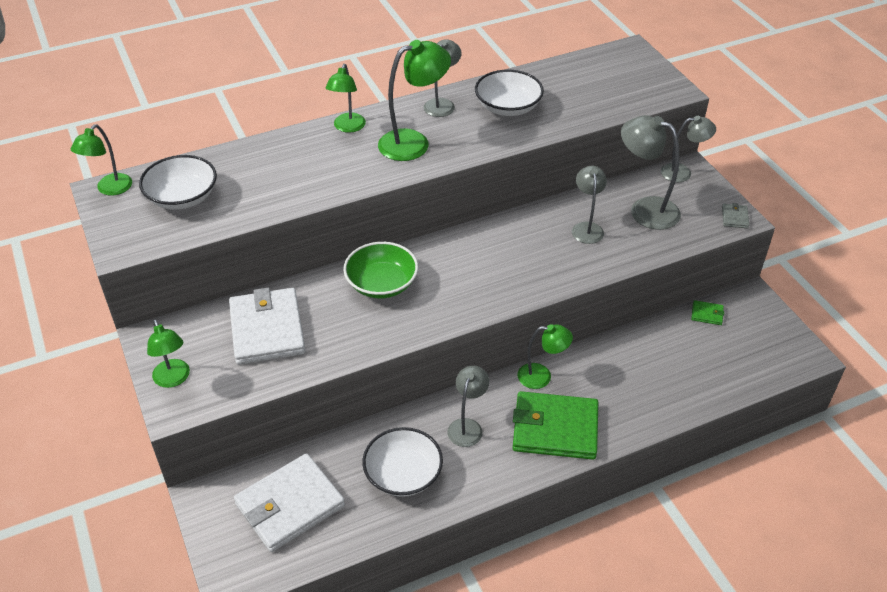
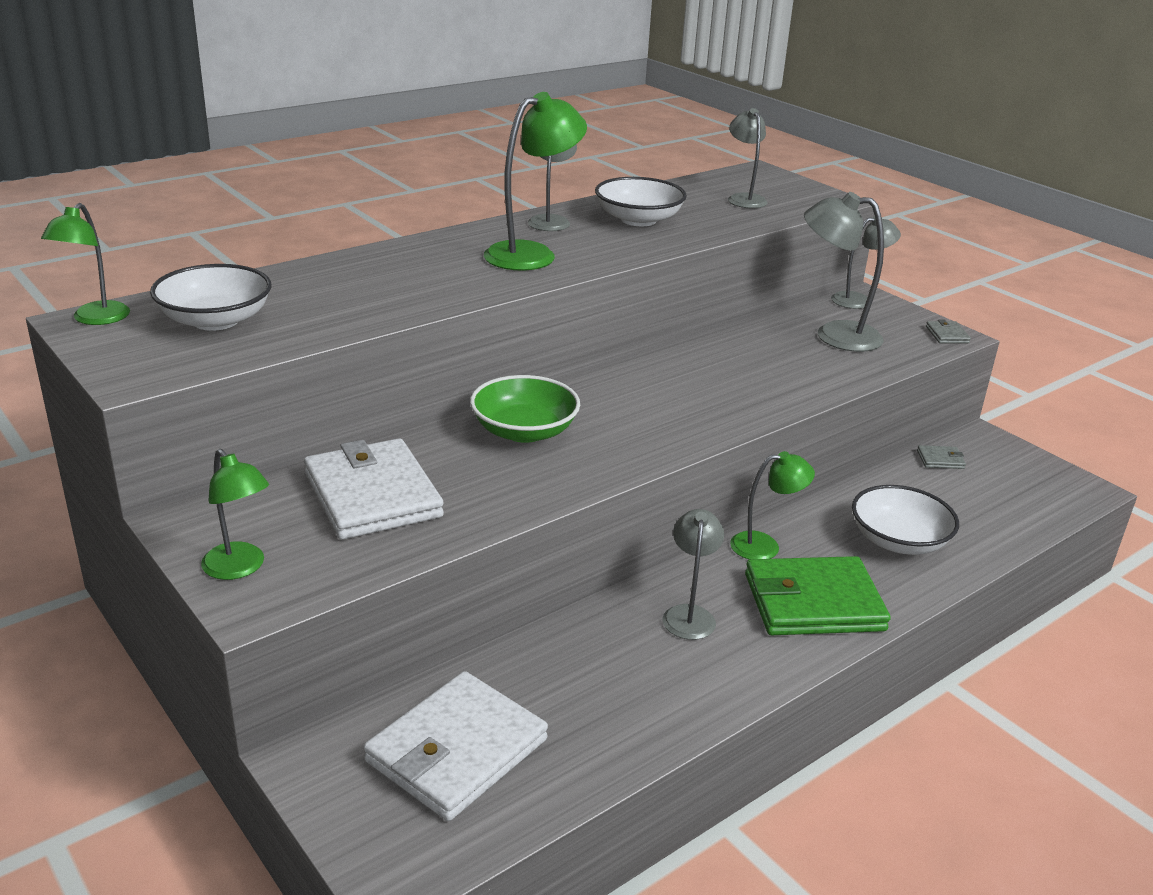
camera: 15 degrees left, 15 degrees down
(347, 127) = (433, 245): green lamp -> none
(403, 474) = (620, 685): white bowl -> white bowl (898, 541)
(586, 228) = (772, 356): grey lamp -> grey lamp (744, 199)
(707, 314) = (940, 460): green wallet -> grey wallet

